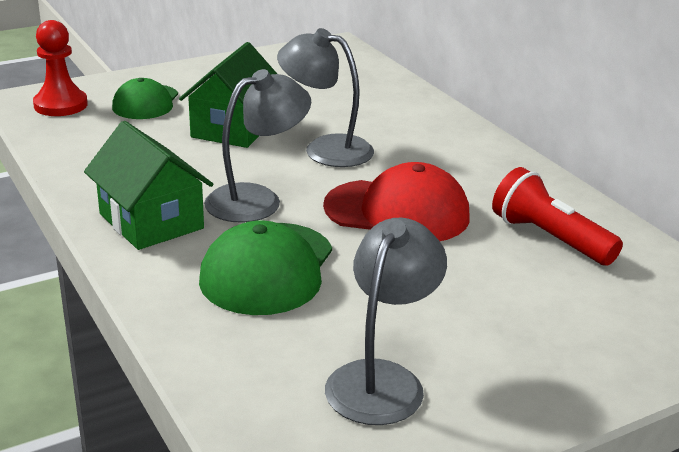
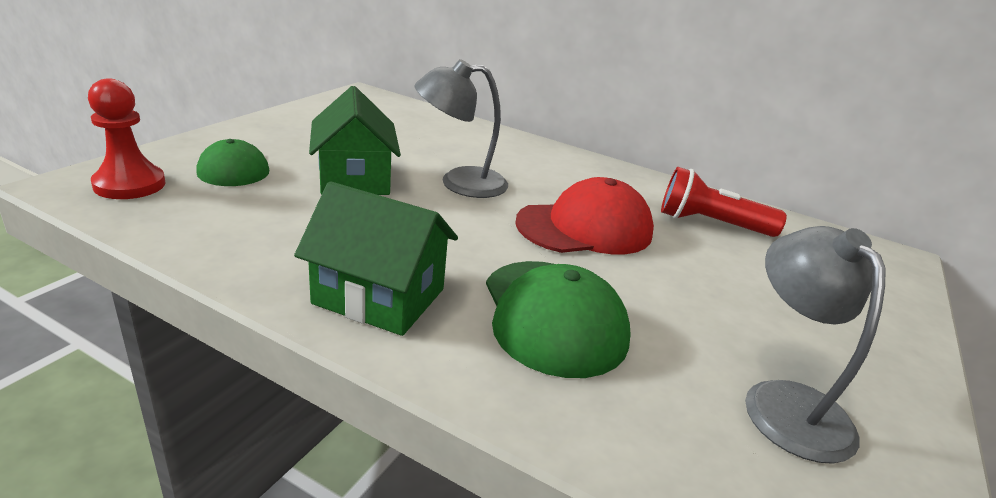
camera: 35 degrees left, 0 degrees up
(257, 199) = (458, 245): grey lamp -> none

